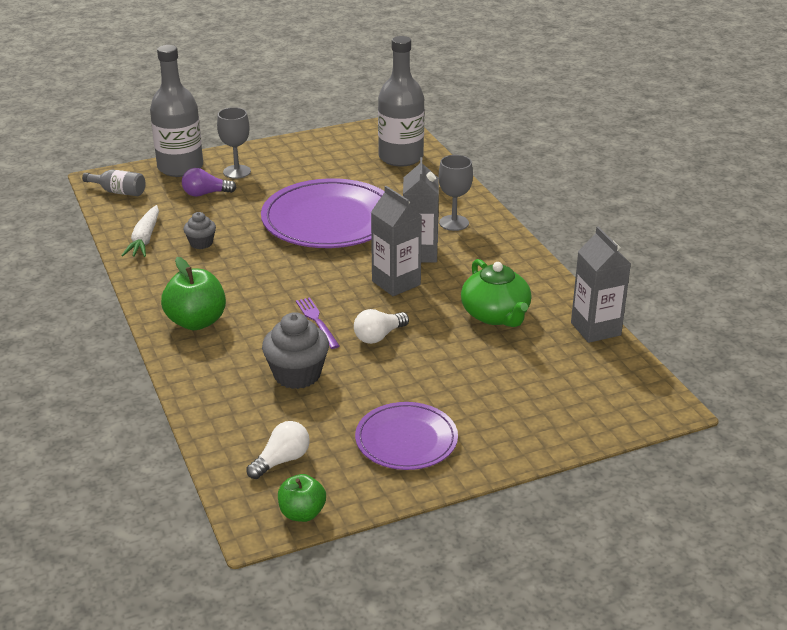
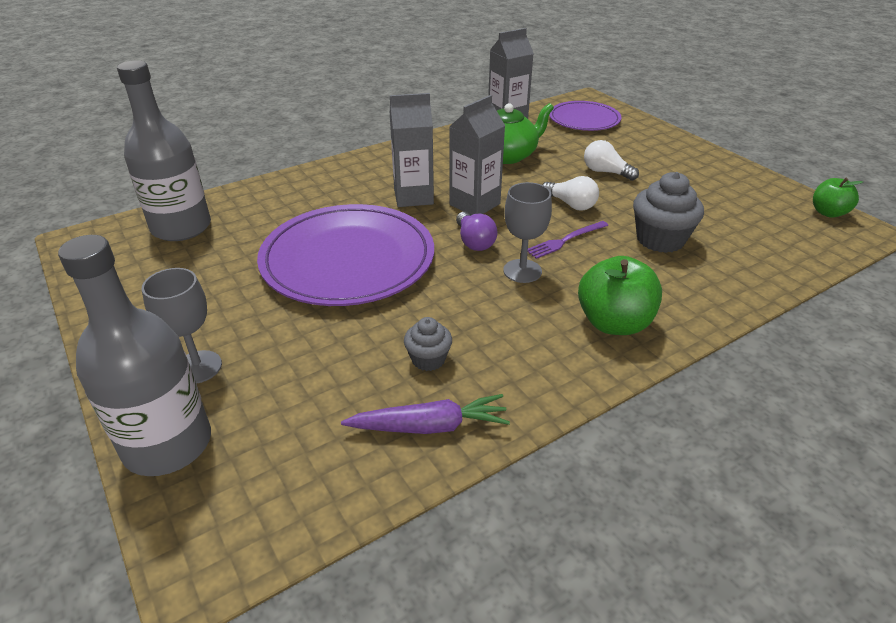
camera: 100 degrees left, 5 degrees up
(119, 192) = (260, 515): grey bottle -> none
(145, 239) = (429, 426): white carrot -> purple carrot
(206, 194) = (273, 387): purple light bulb -> purple light bulb (474, 241)
(282, 461) = (781, 230): white light bulb -> white light bulb (605, 172)
(406, 440) = (702, 179): purple plate -> purple plate (584, 119)
(454, 223) = (347, 183): grey goblet -> grey goblet (522, 271)

